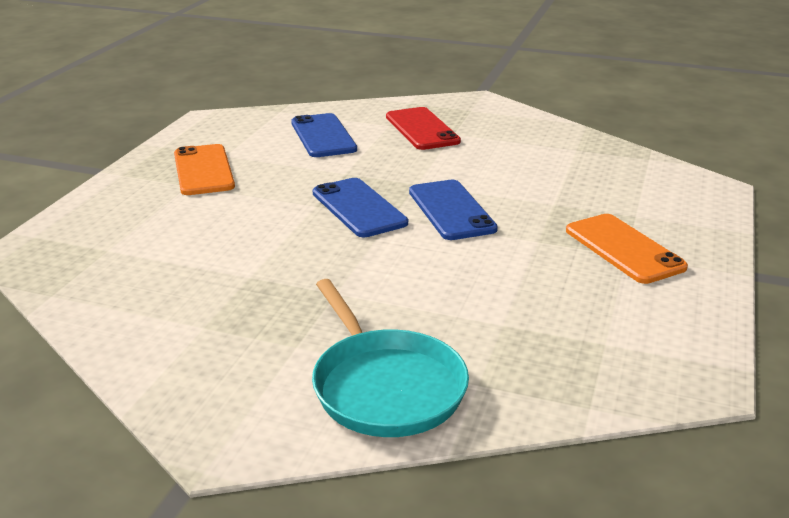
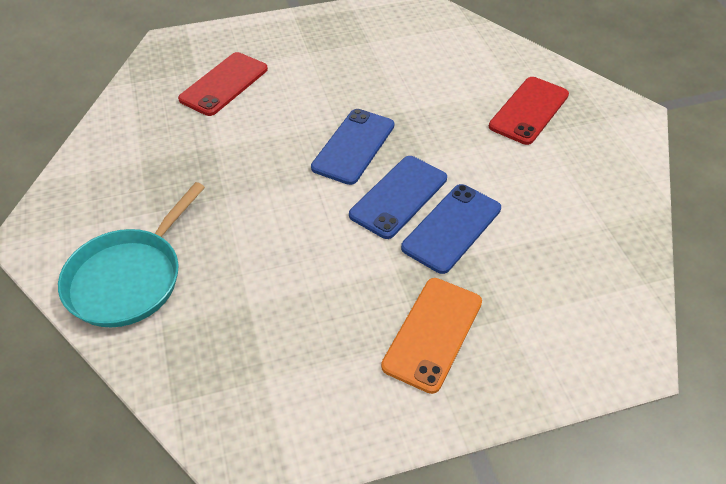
camera: 55 degrees right, 20 degrees up
(158, 241) = (224, 84): none -> red phone
(203, 170) = (336, 46): orange phone -> none
(323, 136) = (452, 67): blue phone -> blue phone (452, 228)

